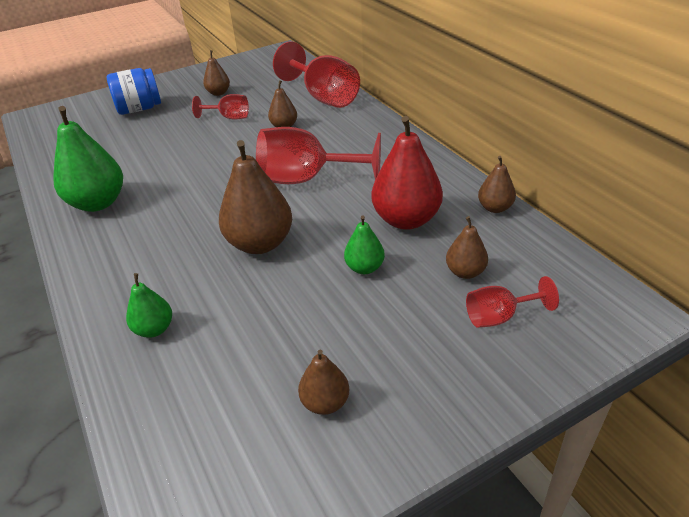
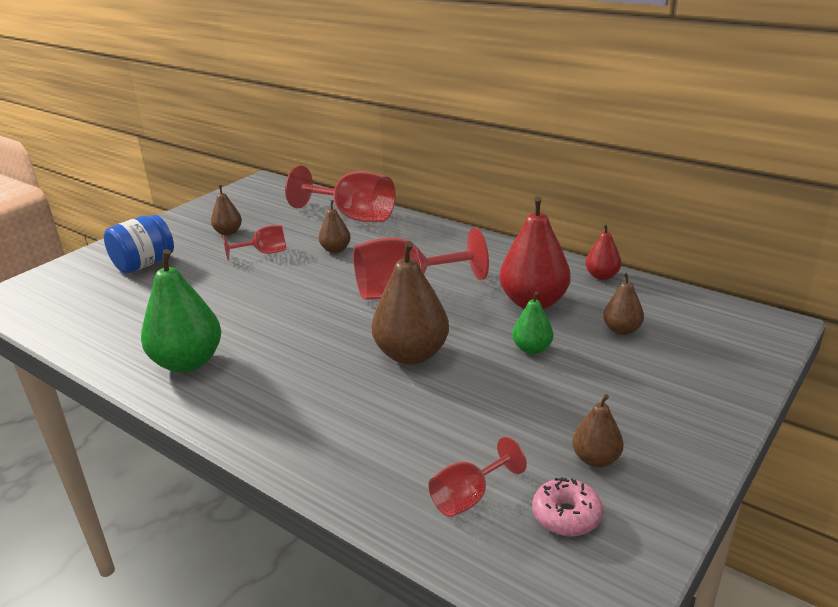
camera: 25 degrees left, 10 degrees down
(154, 329) = (374, 454): green pear -> none
(251, 451) = (566, 515): none -> pink donut
(495, 208) = (602, 276): brown pear -> red pear
(499, 316) = (678, 355): red goblet -> red goblet (469, 497)

